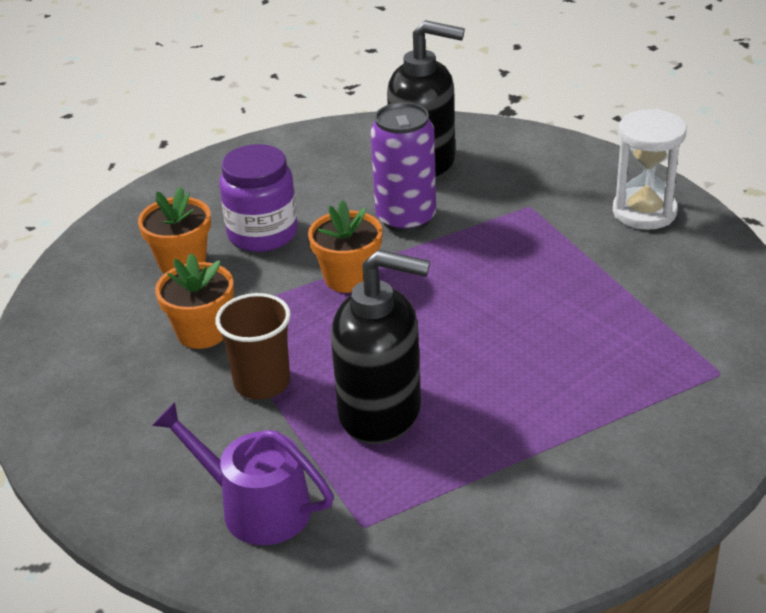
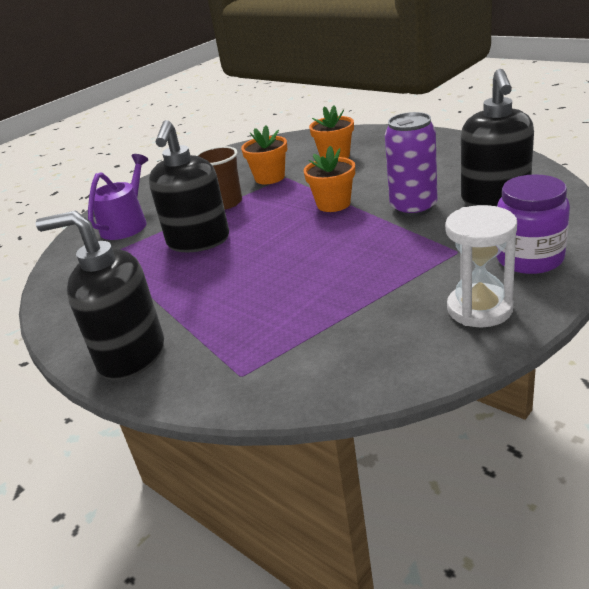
camera: 85 degrees right, 5 degrees down
(262, 234) = (373, 169): purple jar -> purple jar (529, 259)
(663, 469) = (131, 355): none -> black soap dispenser

